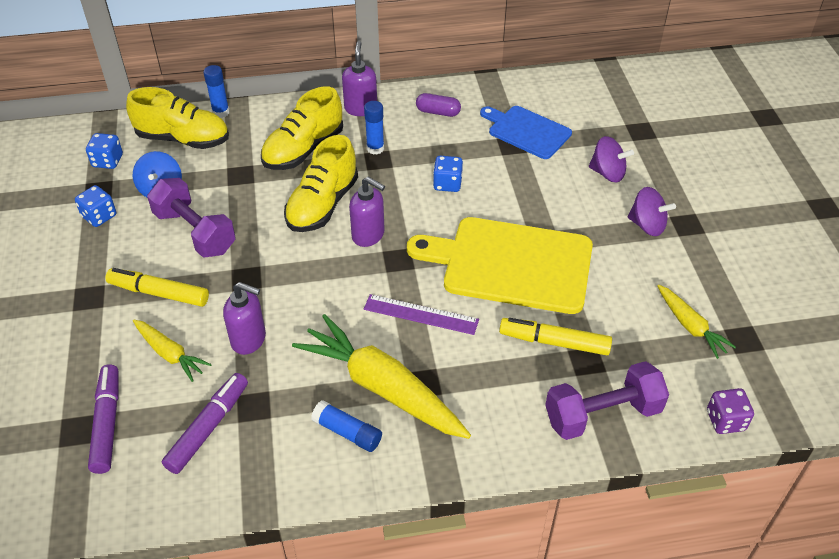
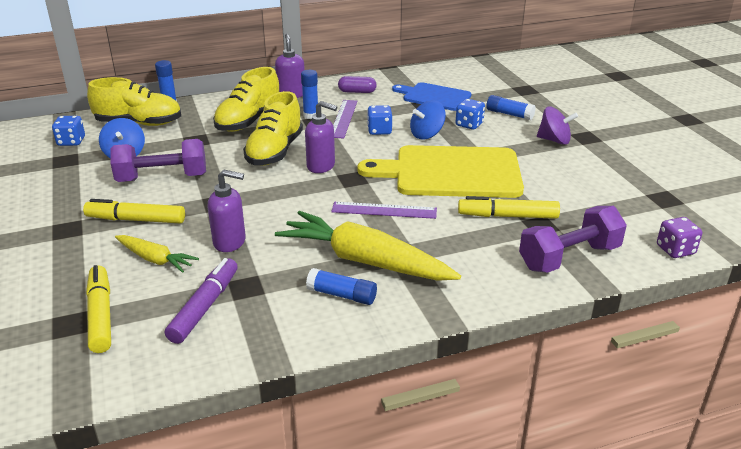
camera: 10 degrees left, 15 degrees down
(99, 216) = (69, 176): blue dice -> blue dice (469, 124)
(107, 423) = (100, 315): purple marker -> yellow marker
(195, 232) = (162, 178): purple dumbbell -> purple dumbbell turned 45 degrees counterclockwise
(411, 158) = (343, 118): none -> purple ruler
(500, 197) = (427, 134): none -> blue spinning top
(607, 173) = (509, 114): purple spinning top -> blue glue stick
(690, 326) = (617, 195): yellow carrot -> none

